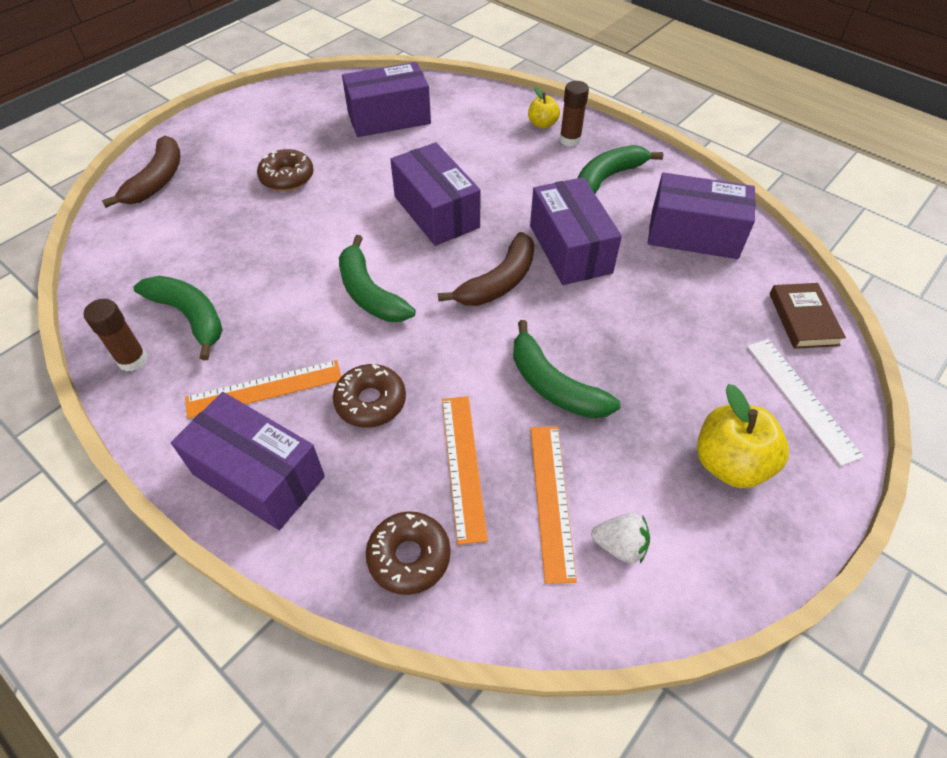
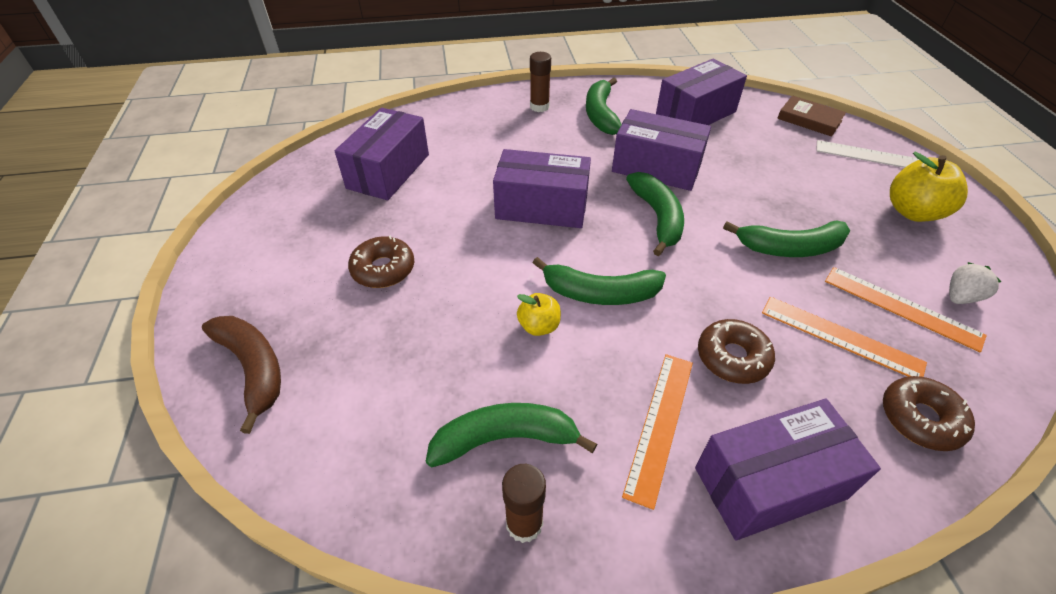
camera: 50 degrees left, 5 degrees down
(499, 282) = (657, 217): brown banana -> green banana
(542, 124) = (505, 108): yellow apple -> yellow apple (539, 326)

